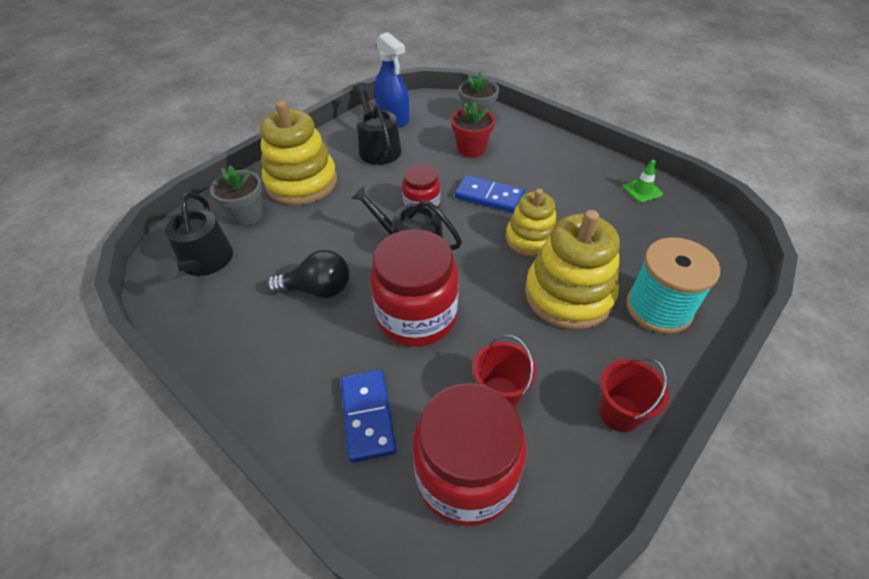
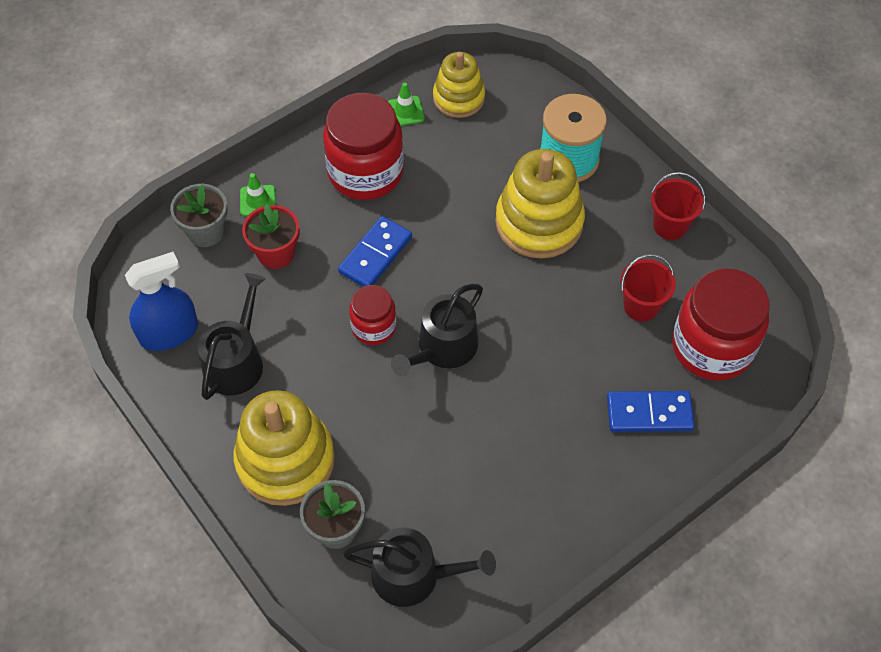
camera: 80 degrees left, 10 degrees up
(317, 289) = (486, 449): black light bulb -> none
(378, 148) = (236, 360): black watering can -> black watering can turned 120 degrees clockwise
(417, 316) = (542, 357): red jar -> red jar (365, 172)
(513, 133) = (257, 201): none -> green traffic cone
(530, 239) = (455, 233): yellow stacking toy -> yellow stacking toy (458, 98)

